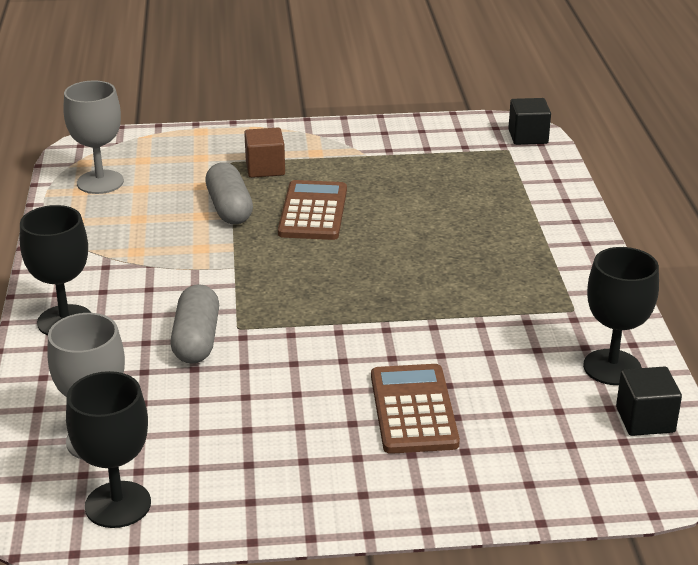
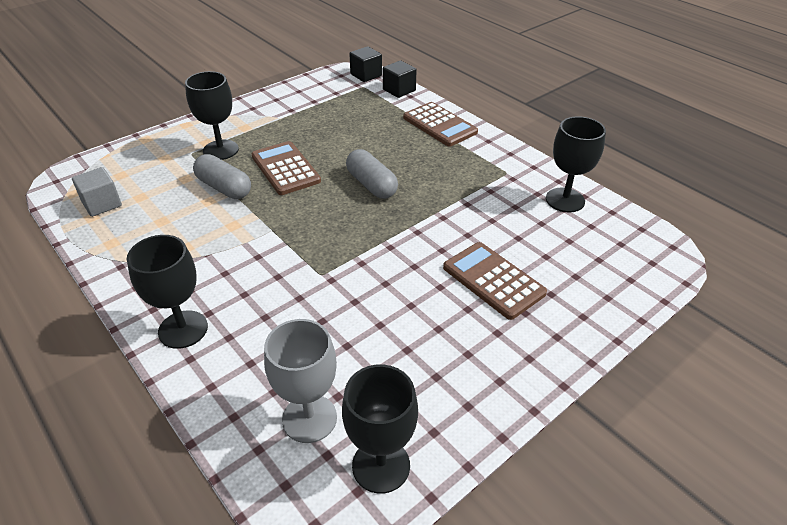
camera: 35 degrees left, 10 degrees up
(100, 182) = (102, 204): grey goblet -> grey cube
(196, 340) = (301, 297): grey capsule -> grey capsule (371, 185)
(265, 168) = (221, 150): brown cube -> black goblet
(553, 226) = (439, 125): none -> brown calculator
(645, 420) = (616, 225): black cube -> black cube (399, 90)

